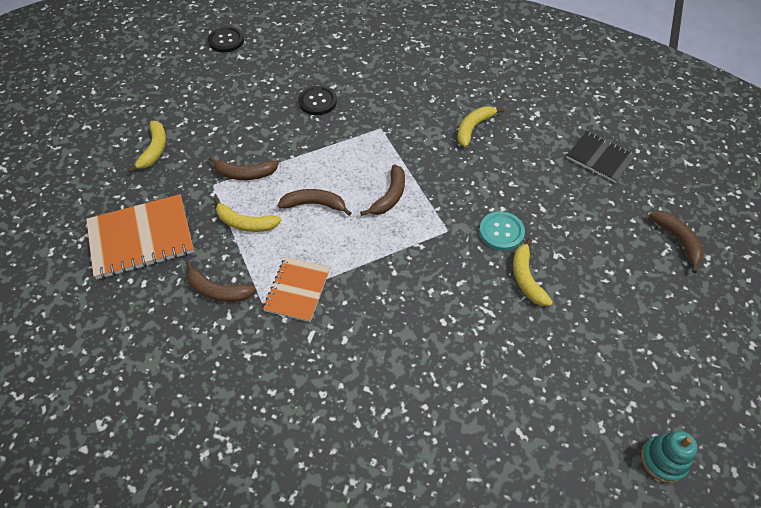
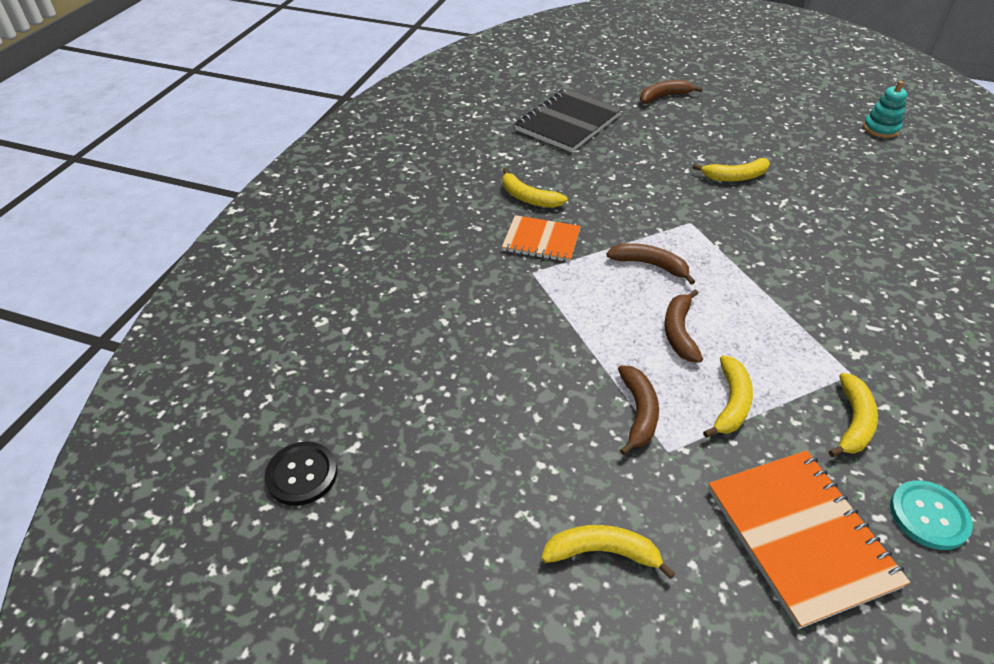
camera: 90 degrees left, 10 degrees down
(218, 291) = (853, 422): brown banana -> yellow banana
(297, 290) = (818, 342): orange notebook -> orange notebook (541, 241)
(317, 101) = (478, 337): black button -> none
(501, 232) = (681, 188): turquoise button -> turquoise button (928, 516)
(600, 158) = (568, 123): black notebook -> black notebook, size x1.58

